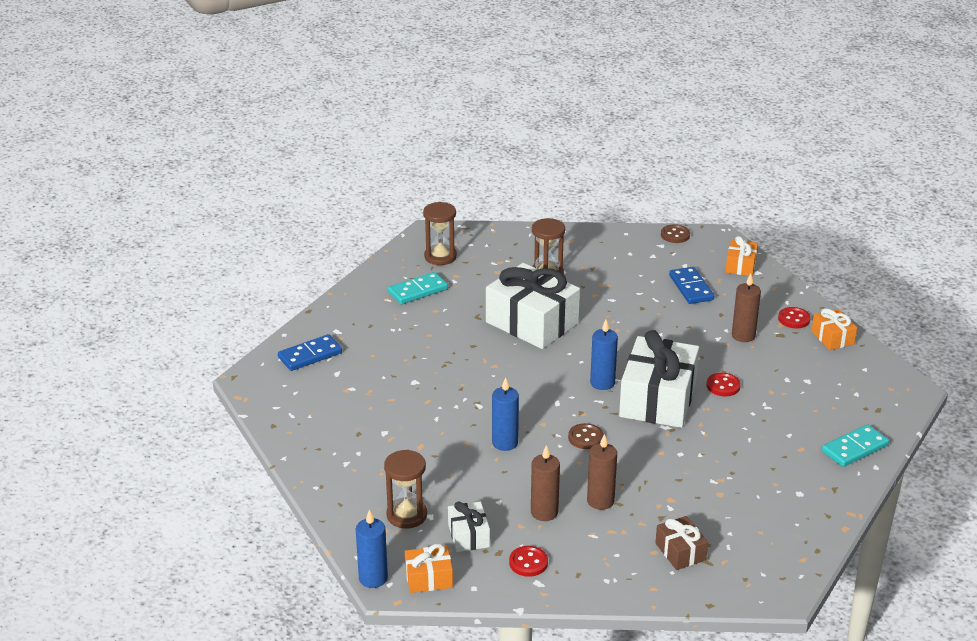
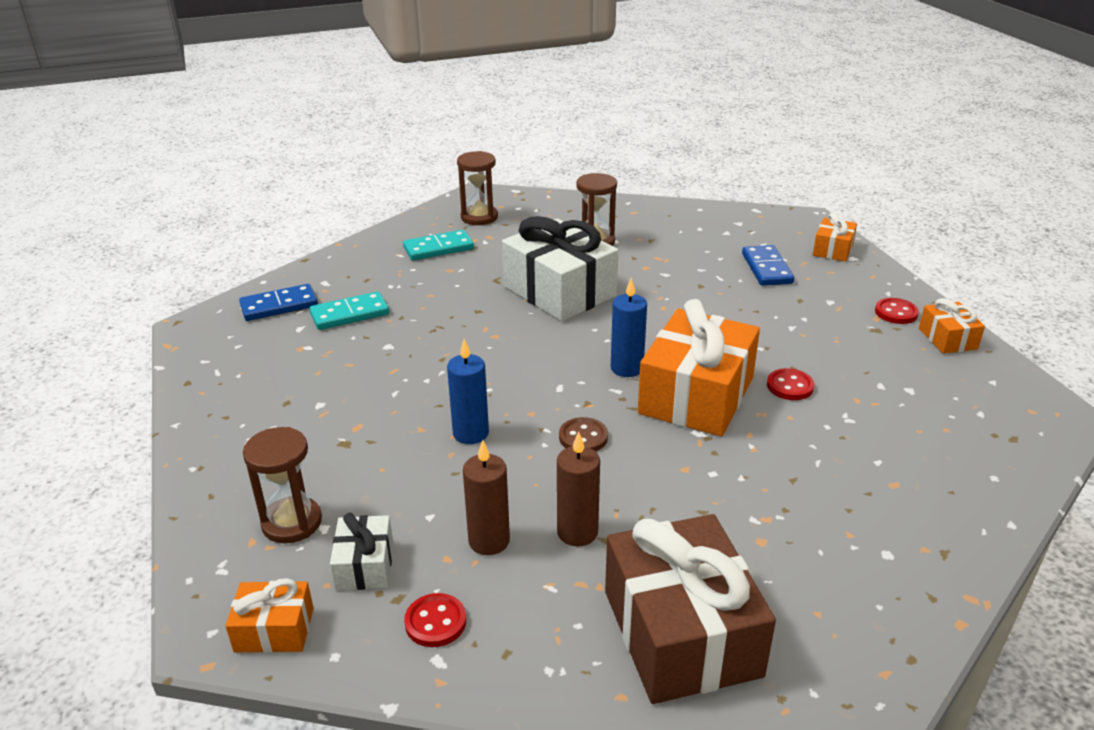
camera: 10 degrees right, 0 degrees up
(373, 578) = (192, 619): blue candle -> none
(657, 399) = (696, 395): white gift -> orange gift
(675, 235) = (757, 214): brown button -> none
(680, 552) = (681, 633): brown gift -> brown gift, size x2.08
(743, 336) = (826, 327): brown candle -> none
(855, 448) = (978, 492): turquoise domino -> turquoise domino (350, 314)

